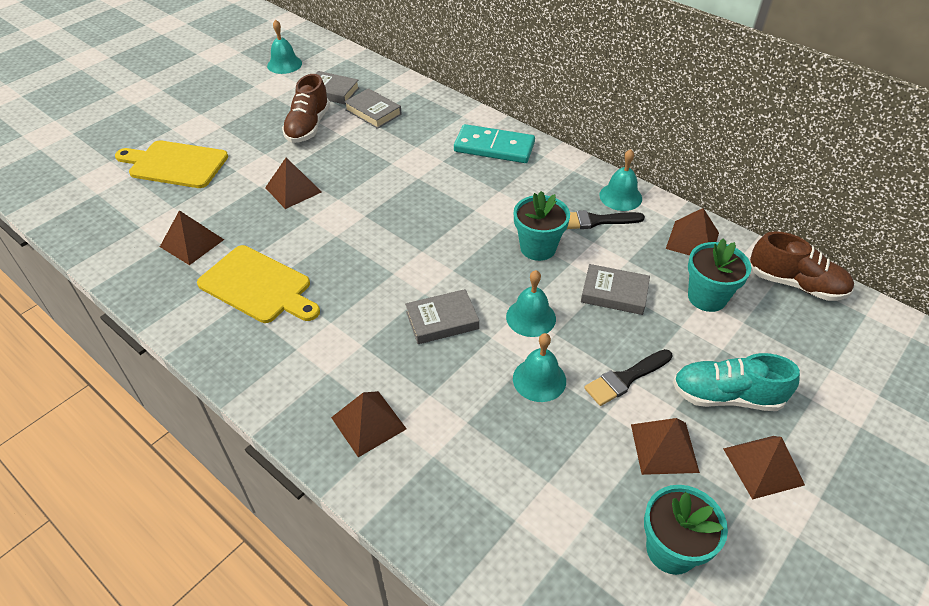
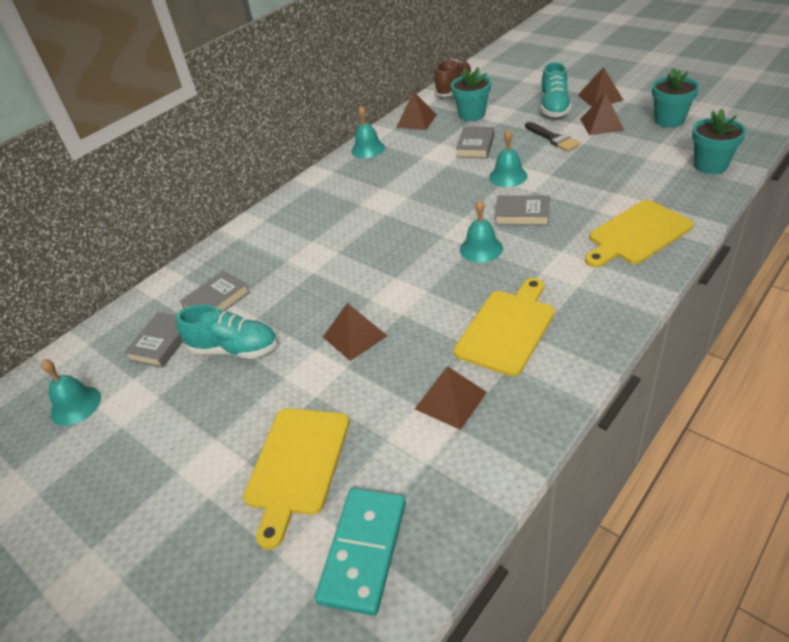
camera: 85 degrees left, 5 degrees down
(308, 126) = (234, 349): brown shoe -> turquoise shoe
(368, 423) = (637, 234): brown pyramid -> yellow cutting board
(442, 320) = (522, 214): grey book -> grey book turned 60 degrees counterclockwise
(494, 147) = (295, 213): turquoise domino -> turquoise domino (364, 551)
(538, 248) = (431, 179): turquoise flower pot -> turquoise flower pot (710, 166)
(539, 379) = (566, 168): turquoise bell -> turquoise bell (481, 248)
(596, 221) = (397, 157): black brush -> none

